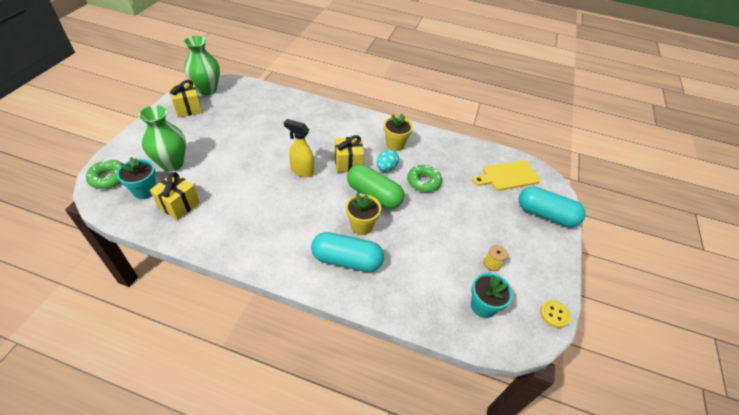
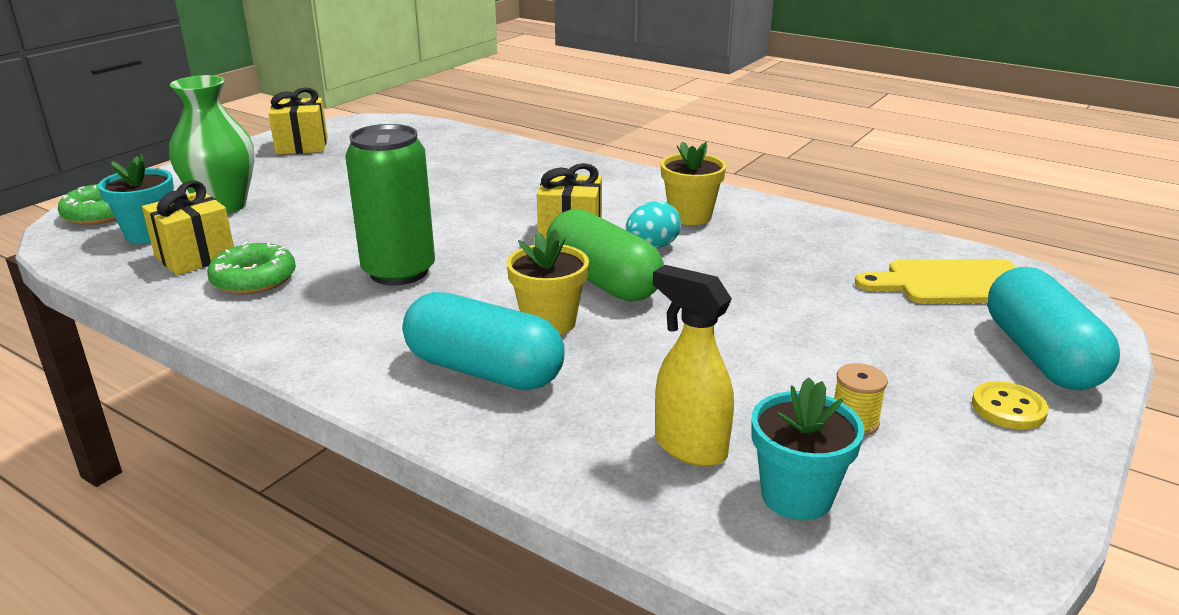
camera: 20 degrees right, 20 degrees down
(207, 90) = (352, 127): green vase -> none
(283, 201) = (399, 272): none -> green can
(302, 171) = (465, 235): yellow spray bottle -> yellow spray bottle (689, 447)
(423, 182) = (730, 273): green donut -> green donut (254, 279)
(546, 215) = (1041, 355): turquoise capsule -> turquoise capsule turned 45 degrees clockwise
(554, 314) = (1011, 545): yellow button -> yellow button (1008, 408)

